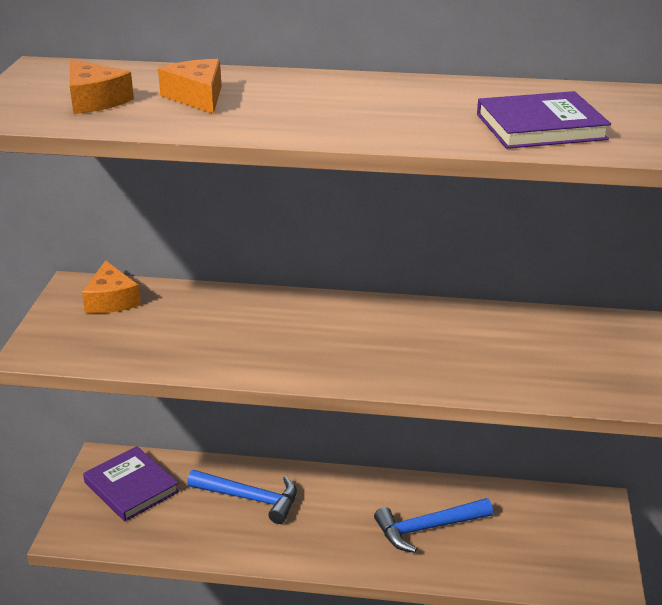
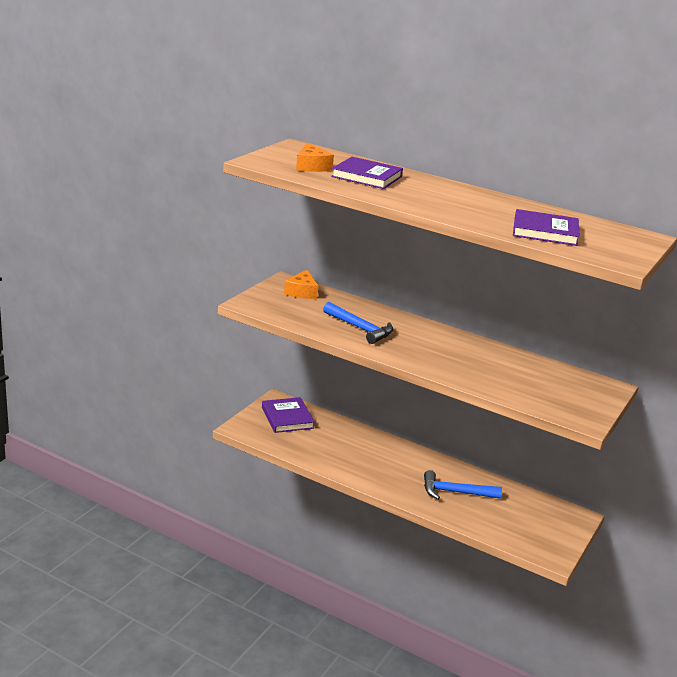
camera: 20 degrees right, 5 degrees down
(197, 97) = (366, 177): orange cheese -> purple book
(250, 498) = (354, 444): blue hammer -> blue hammer (360, 328)

